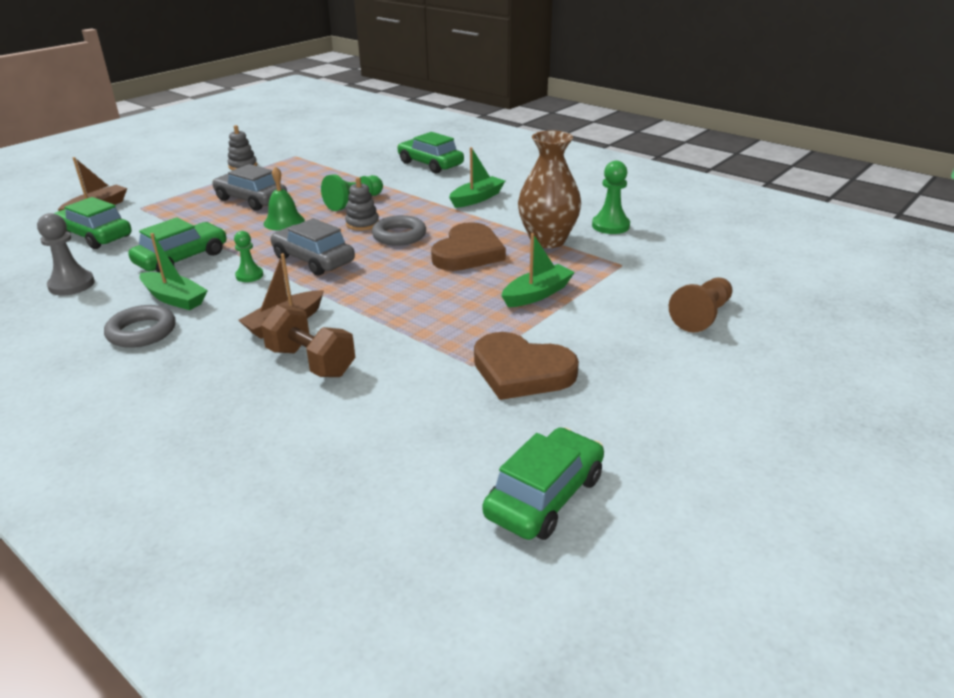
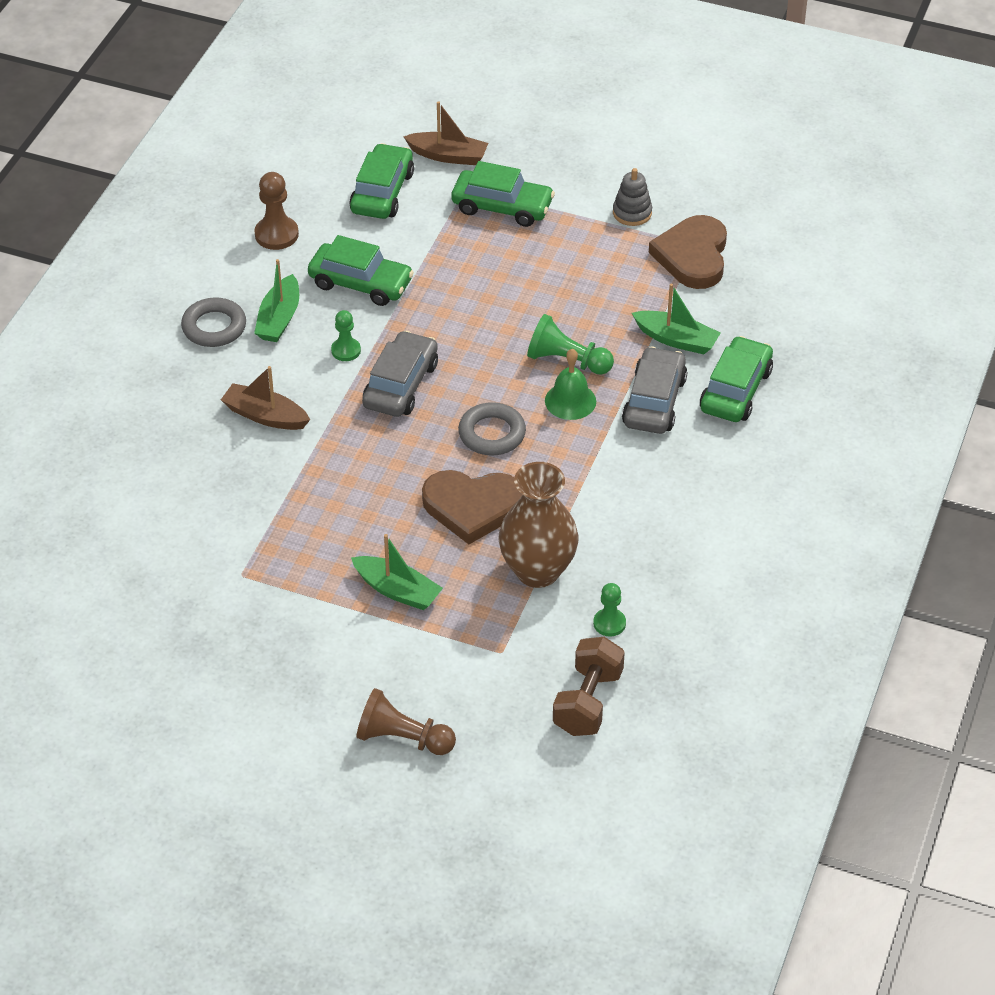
camera: 70 degrees right, 15 degrees up
(71, 285) = (276, 234): grey pawn -> brown pawn
(251, 200) = (531, 268): grey car -> grey car (654, 401)
(284, 222) = (484, 322): green bell -> green bell (570, 401)
(311, 362) = (206, 461): brown dumbbell -> brown dumbbell (588, 702)
(362, 224) = (509, 391): grey stacking toy -> none
(477, 198) = (636, 472): green boat -> green boat (676, 339)
(521, 371) = (242, 612): brown heart -> brown heart (693, 256)
(545, 496) = (75, 665): green car -> green car (502, 207)
(610, 226) = (609, 623): green pawn -> green pawn, size x0.65

